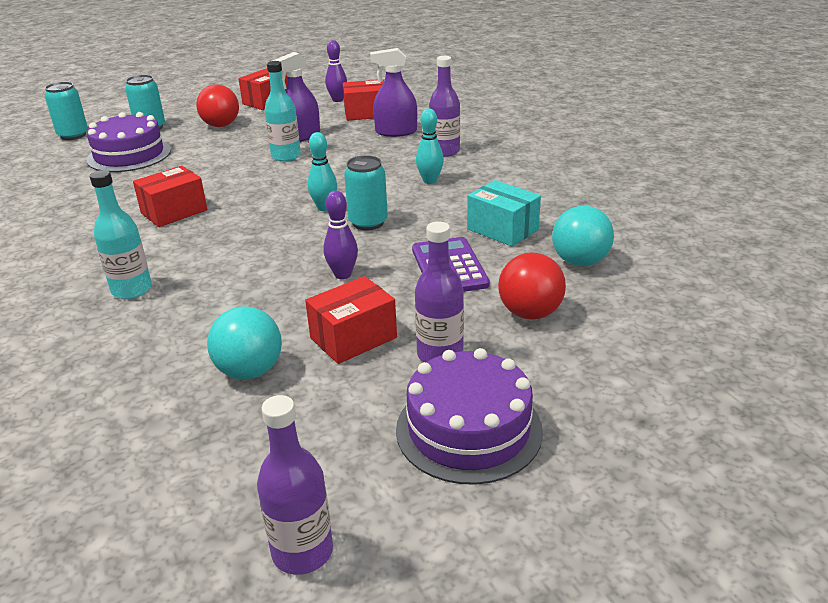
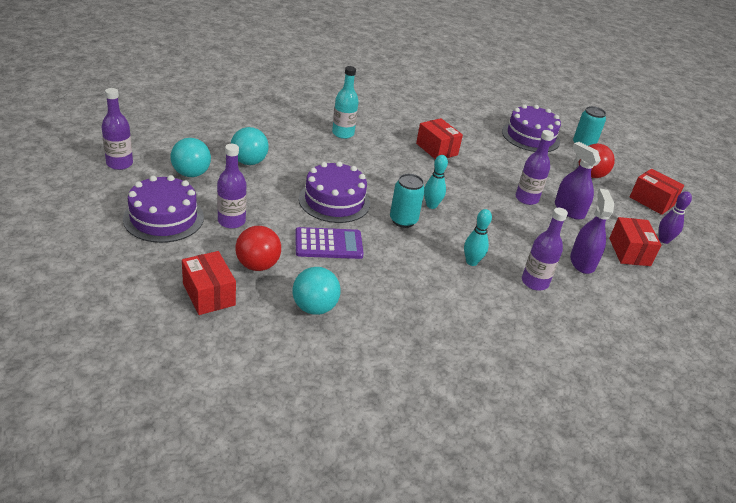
camera: 90 degrees right, 5 degrees up
(73, 135) = (566, 117): turquoise can -> none
(286, 156) = (526, 199): turquoise bottle -> purple bottle
(311, 432) = (191, 174): none -> turquoise ball
(343, 274) = (334, 201): purple bowling pin -> purple cake
(353, 338) = (263, 195): red box -> red box (209, 294)
(502, 229) = (376, 281): turquoise box -> none

